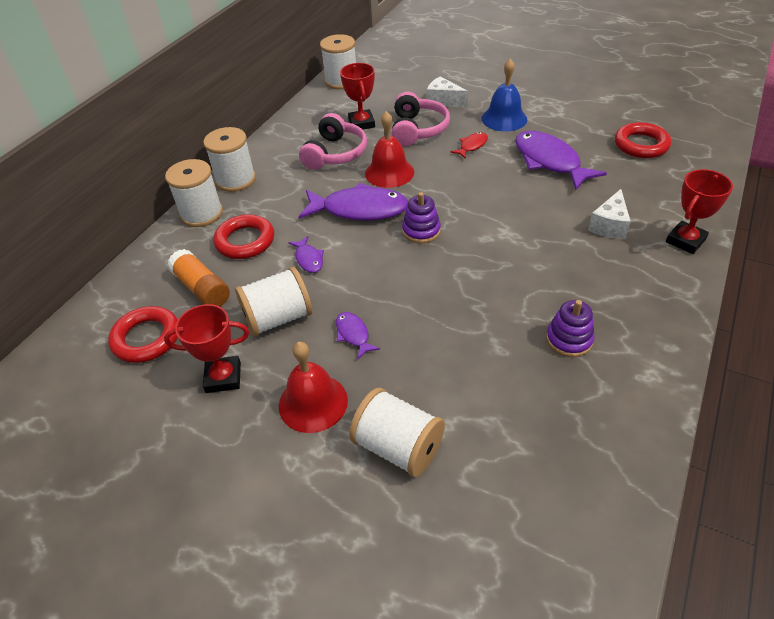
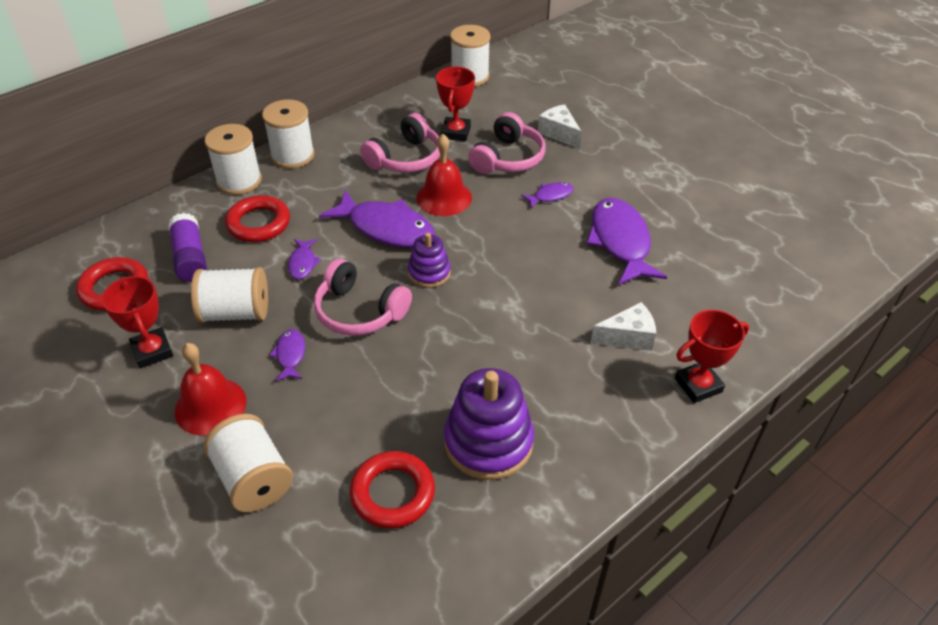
camera: 20 degrees right, 0 degrees up
(202, 288) = (190, 258): orange glue stick -> purple glue stick
(223, 377) = (152, 351): red trophy -> red trophy turned 45 degrees clockwise
(386, 279) = (359, 311): none -> pink headphones
(472, 146) = (550, 196): red fish -> purple fish
(504, 119) = (609, 175): blue bell -> none
(569, 339) = (488, 442): purple stacking toy -> purple stacking toy, size x1.75
(609, 225) = (628, 337): white cheese -> white cheese turned 150 degrees counterclockwise
(641, 145) = (740, 257): red ring -> red ring (392, 493)

